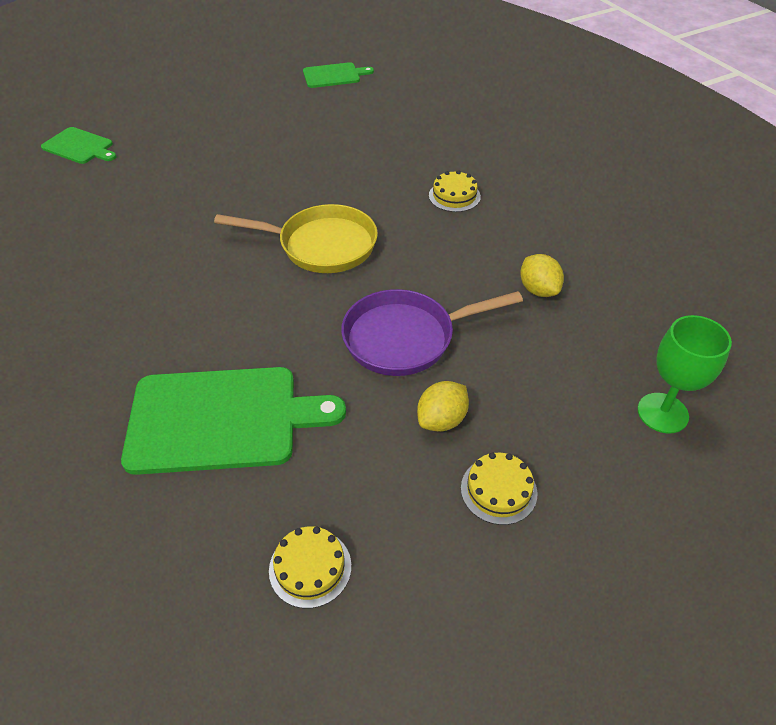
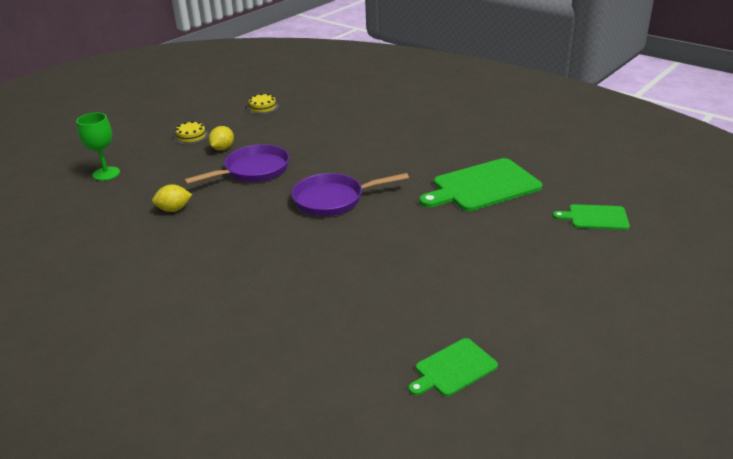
camera: 160 degrees right, 15 degrees down
(221, 419) = (329, 128): green cutting board -> green cutting board (483, 186)
(321, 245) = (333, 199): yellow pan -> purple pan
(454, 196) = (249, 256): yellow cake -> none
(538, 290) = (174, 209): yellow lemon -> yellow lemon turned 60 degrees counterclockwise

